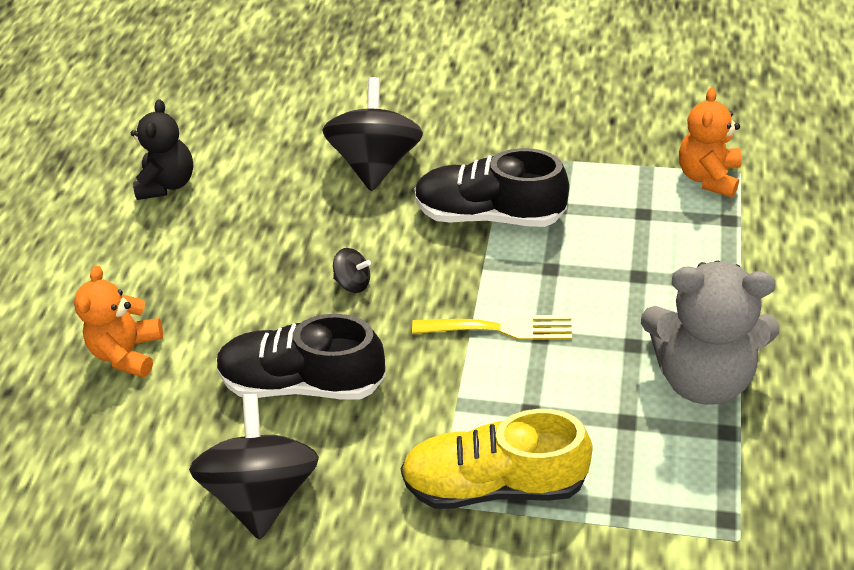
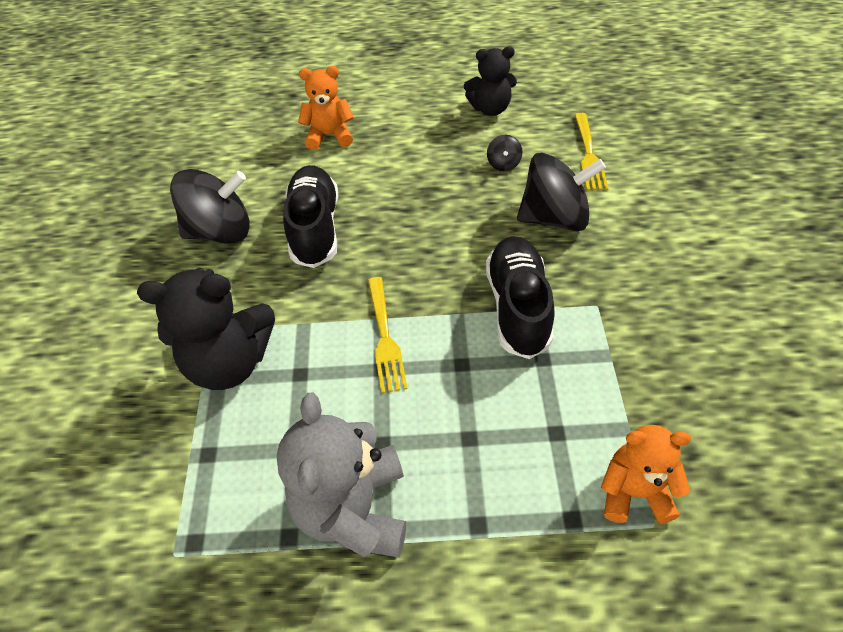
camera: 75 degrees right, 5 degrees up
(293, 118) = (589, 155): none -> yellow fork
(353, 282) = (415, 234): black spinning top -> black spinning top (503, 163)
(495, 483) = (230, 362): yellow shoe -> black teddy bear

